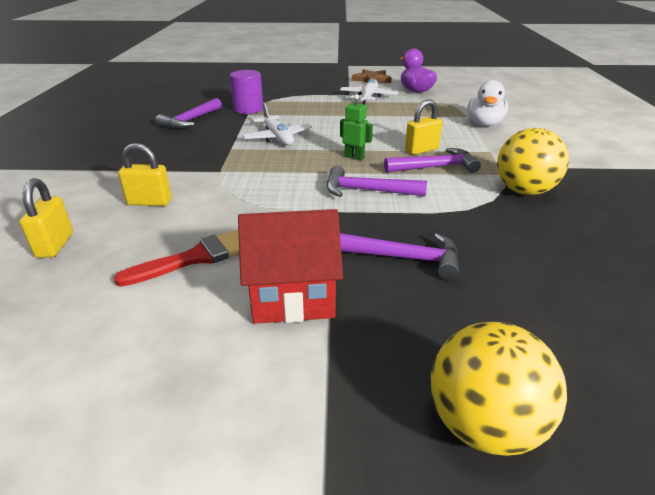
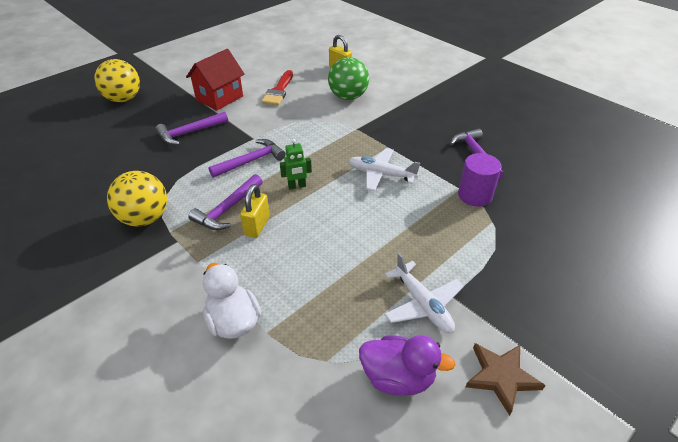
camera: 135 degrees right, 10 degrees up
(149, 202) = (348, 97): yellow padlock -> green ball

